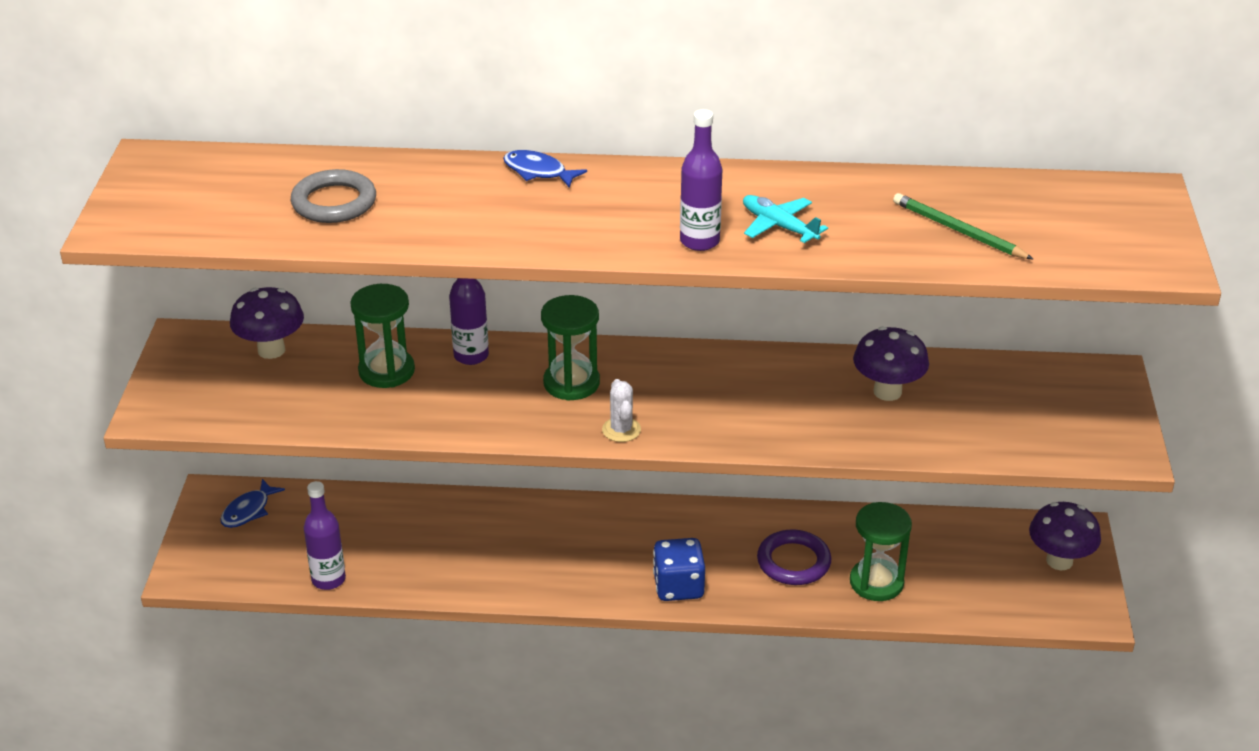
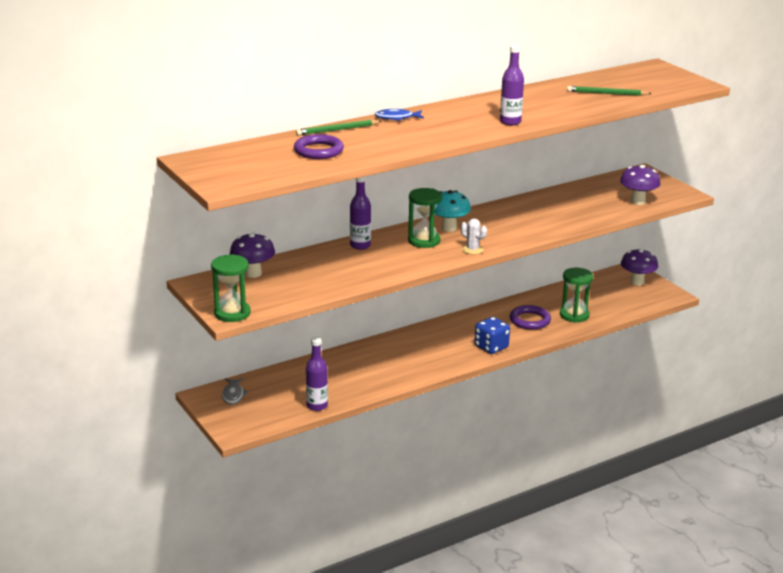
camera: 35 degrees left, 10 degrees down
(248, 511) = (233, 395): blue fish -> grey fish
(334, 202) = (318, 151): grey ring -> purple ring
(386, 371) = (327, 263): green hourglass -> green hourglass (232, 313)
(419, 168) = (337, 130): none -> green pencil
(639, 372) = (449, 228): none -> turquoise mushroom
(779, 226) = (534, 109): turquoise plane -> none
(887, 392) = (565, 203): purple mushroom -> purple mushroom (638, 201)

